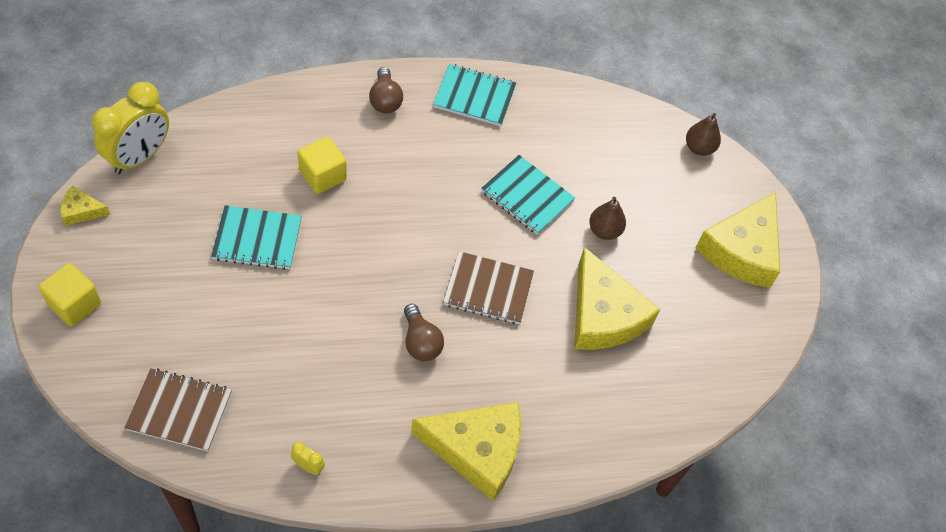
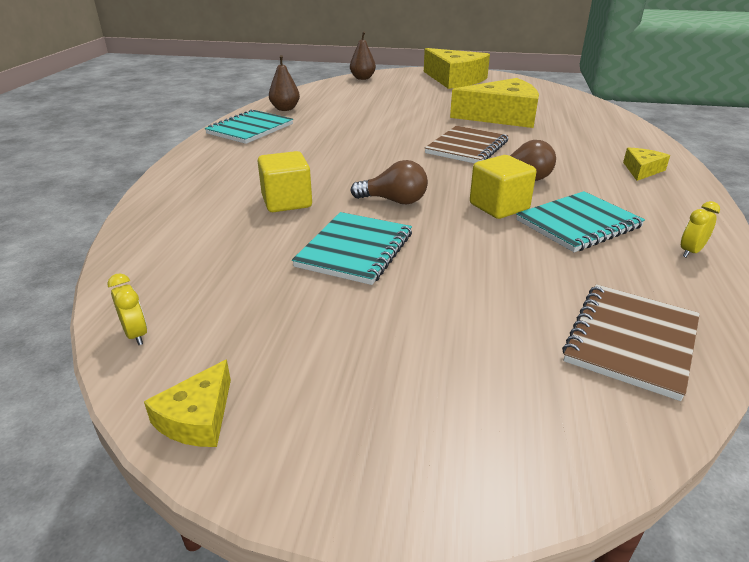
camera: 65 degrees left, 25 degrees down
(74, 304) = (410, 448): yellow cube -> yellow cube (499, 207)
(139, 157) = (136, 334): yellow clock -> yellow clock, size x0.40
(385, 100) = (215, 162): brown light bulb -> brown light bulb (394, 201)
(477, 450) = (642, 170): yellow cheese -> yellow cheese, size x0.46
(527, 196) = (374, 124): turquoise notebook -> turquoise notebook (578, 224)
(604, 230) = (422, 107): brown pear -> brown pear (285, 109)

